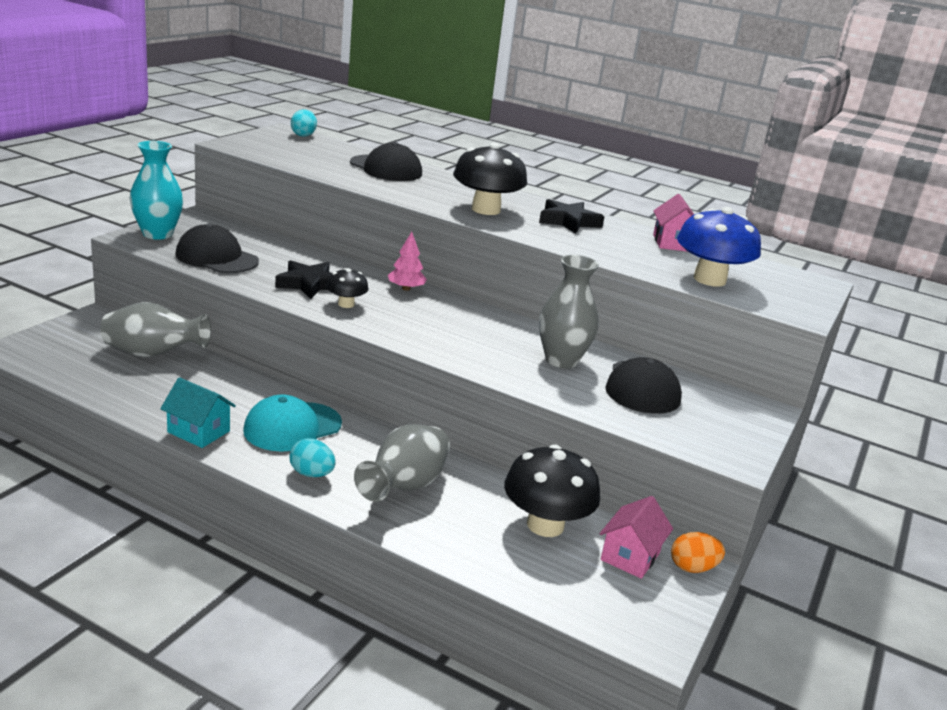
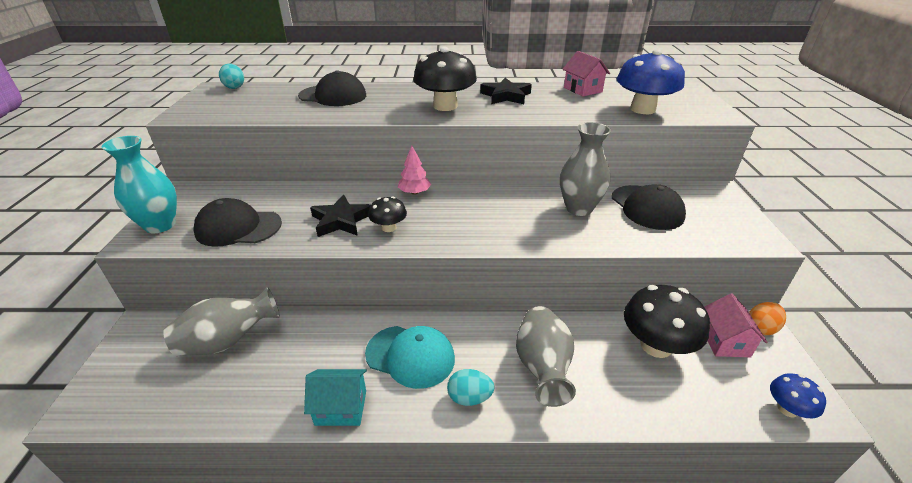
camera: 25 degrees left, 10 degrees up
(292, 427) = (410, 356): turquoise cap -> turquoise cap turned 90 degrees counterclockwise
(619, 624) = (787, 409): none -> blue mushroom

